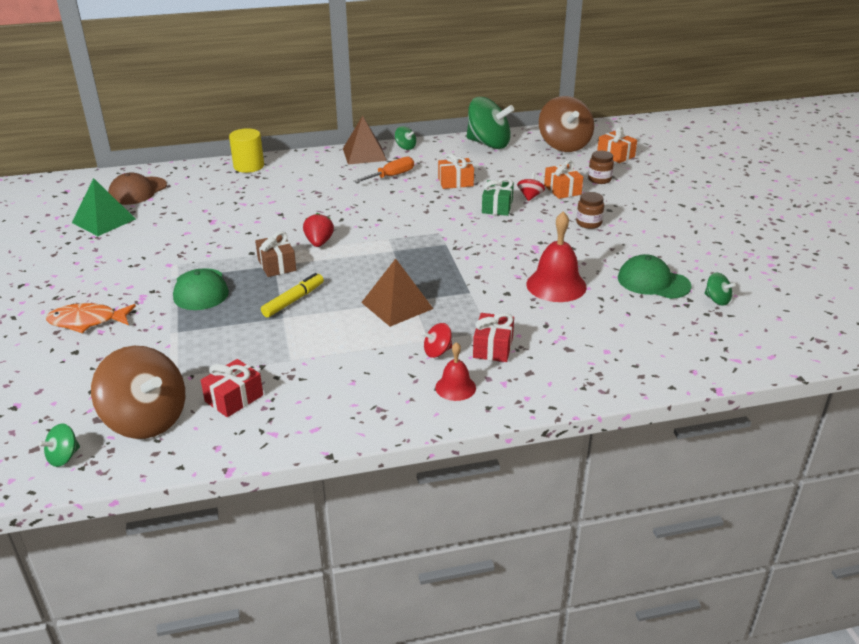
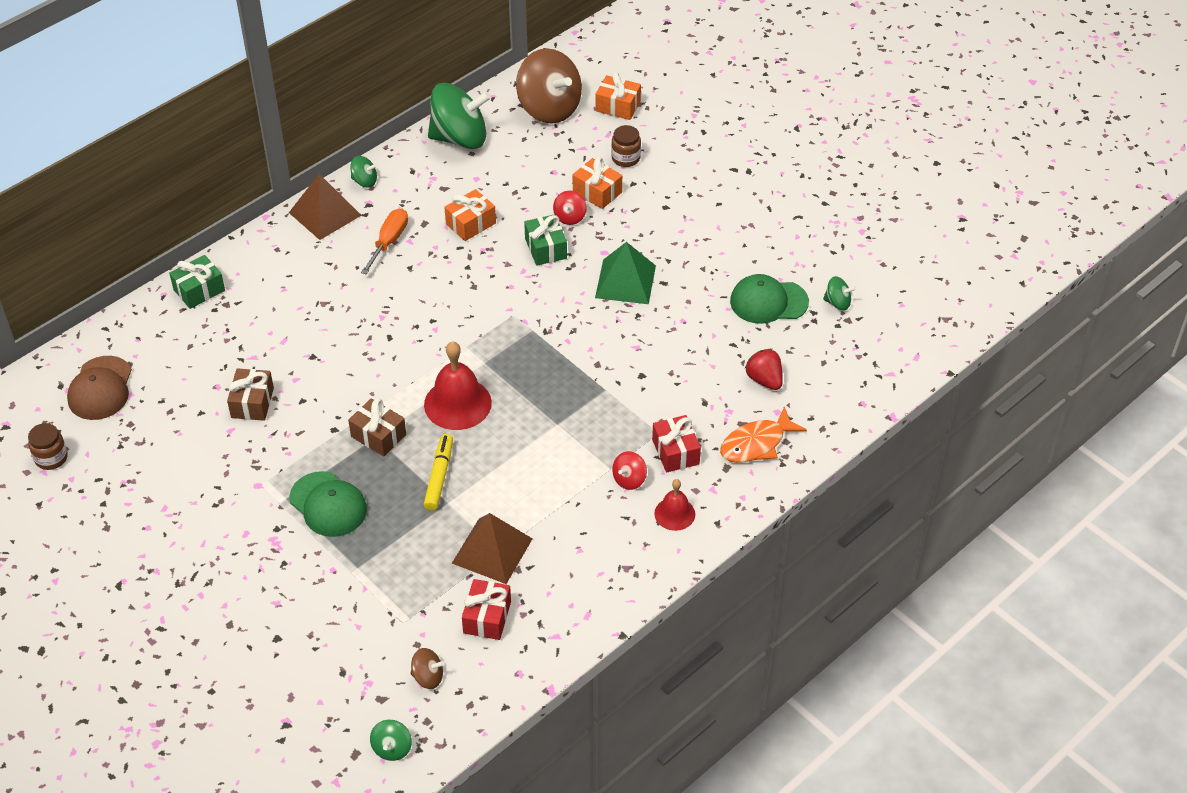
camera: 30 degrees left, 15 degrees up
(87, 321) = (249, 597): orange fish -> orange fish (756, 444)
(104, 220) = (110, 453): green pyramid -> green pyramid (625, 281)
(146, 420) = (428, 677): brown spinning top -> brown spinning top, size x0.44
(216, 224) = (252, 403): none -> brown gift
(249, 166) = (199, 290): yellow cylinder -> green gift
(319, 243) = (396, 384): red strawberry -> red strawberry (764, 380)
(397, 305) = (548, 438): brown pyramid -> brown pyramid (492, 550)
(530, 196) = (570, 217): red spinning top -> red spinning top turned 150 degrees counterclockwise
(556, 285) = (681, 345): red bell -> red bell (457, 403)
(589, 223) = (657, 237): brown jar -> brown jar (51, 458)

